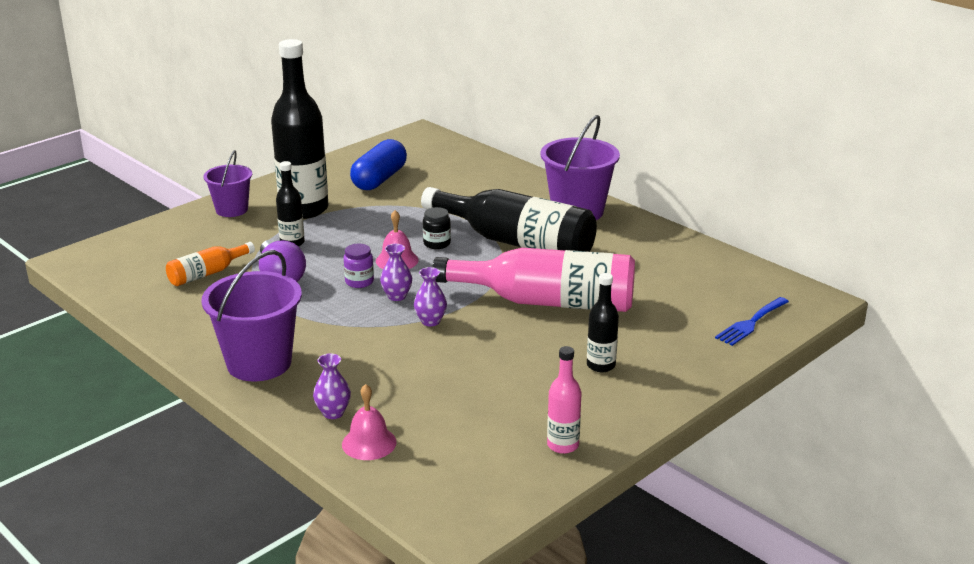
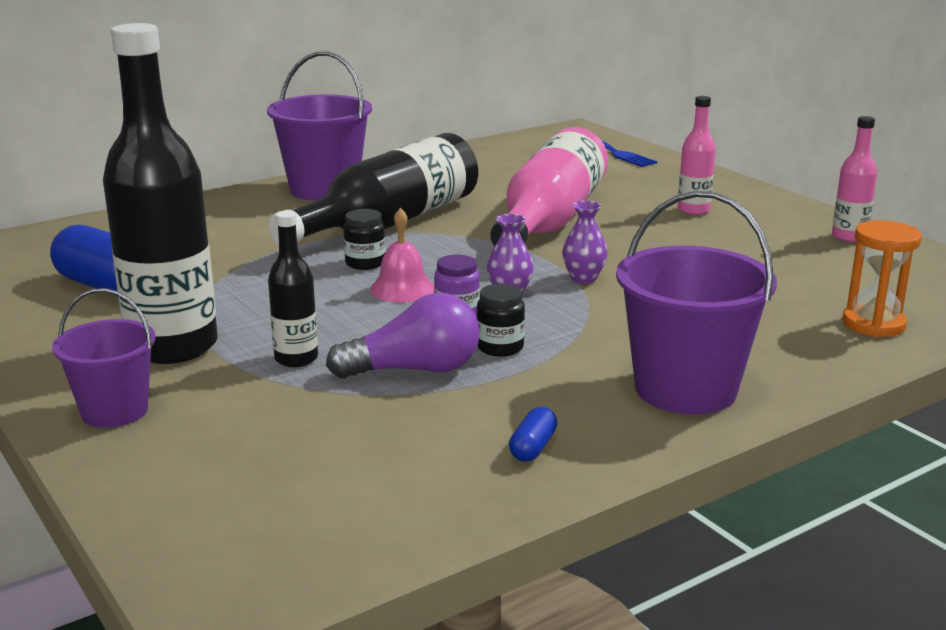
camera: 80 degrees left, 5 degrees down
(190, 318) = (533, 447): none -> blue capsule
(207, 273) = (371, 433): orange bottle -> none
(313, 299) = (500, 347): none -> black jar
(333, 413) = (811, 342): purple vase -> none
(369, 443) = (873, 324): pink bell -> orange hourglass
(601, 365) = (693, 210): black bottle -> pink bottle

